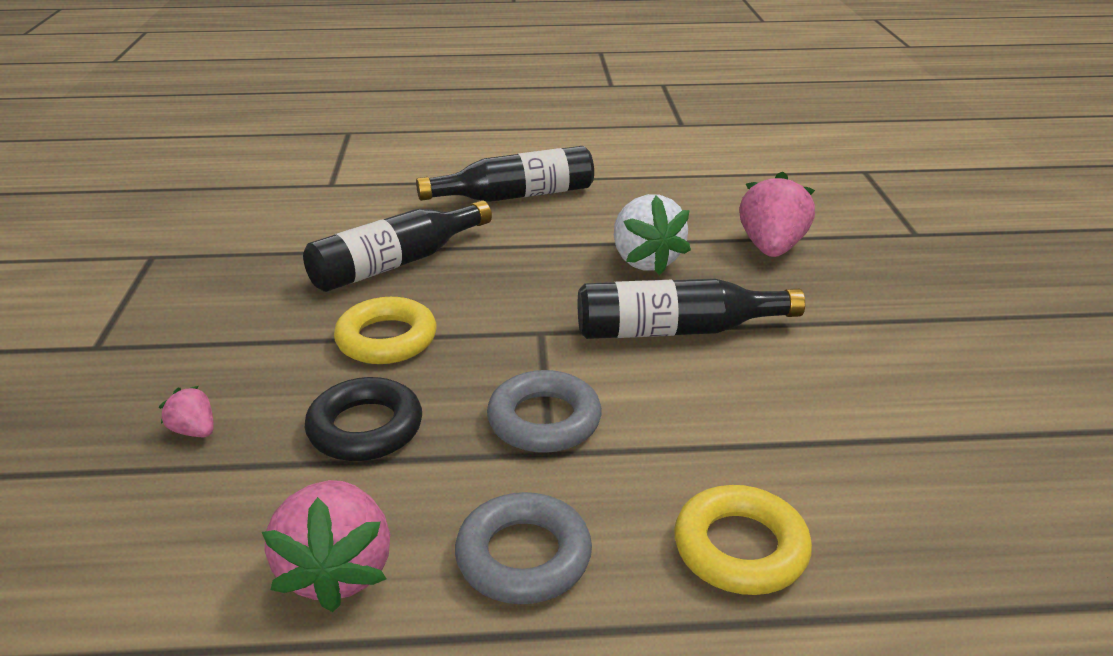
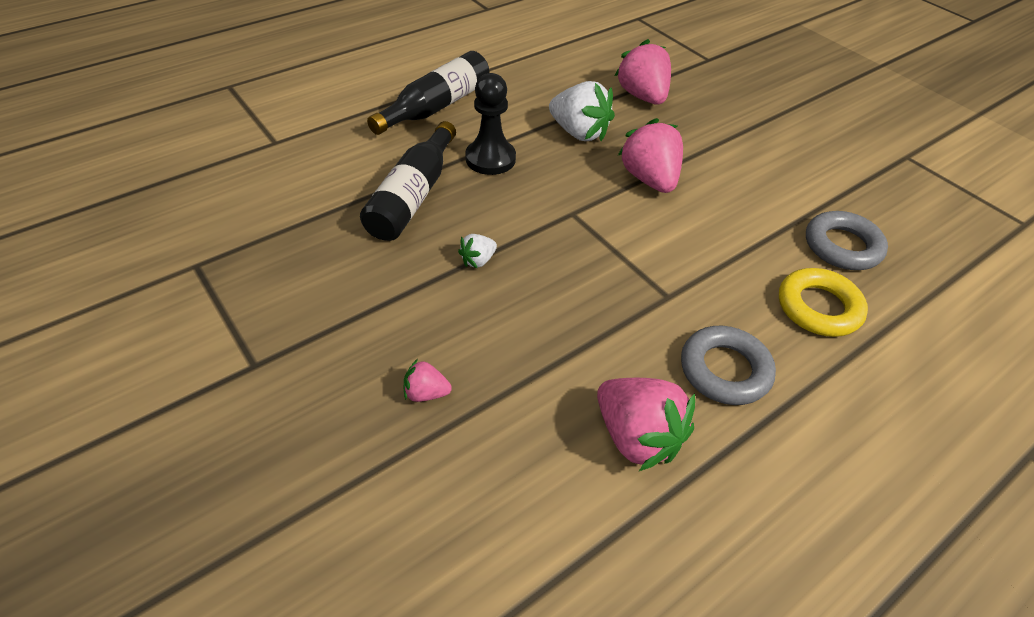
camera: 35 degrees left, 15 degrees up
(365, 428) = (541, 333): black ring -> none
(386, 339) = (478, 260): yellow ring -> white strawberry
(514, 256) = (490, 159): none -> black pawn
(544, 420) = (642, 276): grey ring -> grey ring (842, 246)
(676, 330) = (649, 179): black bottle -> pink strawberry

